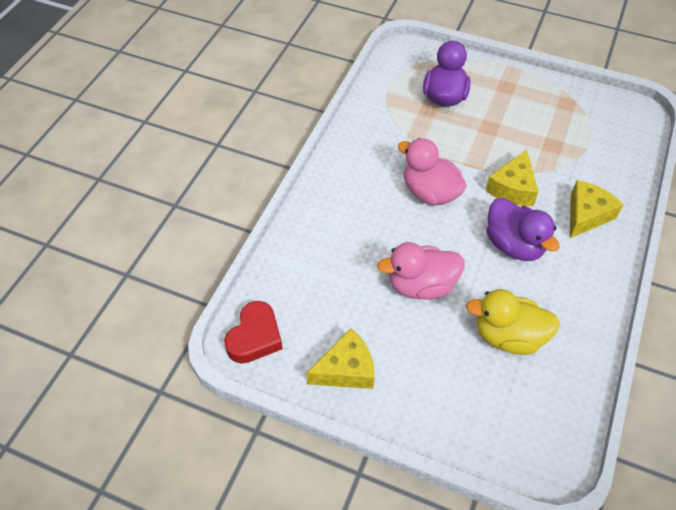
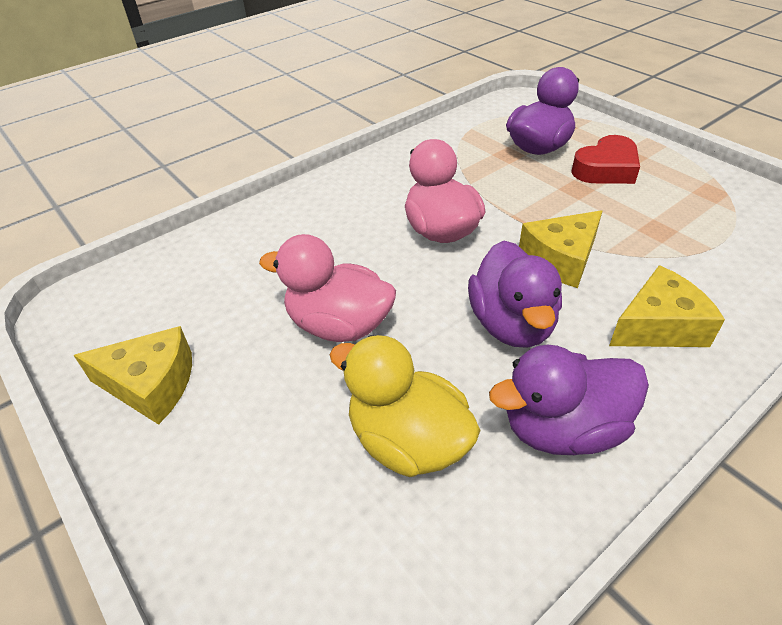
camera: 30 degrees right, 10 degrees down
(255, 337) = (94, 305): red heart -> red heart (606, 169)
(574, 296) = (562, 428): none -> purple duck

